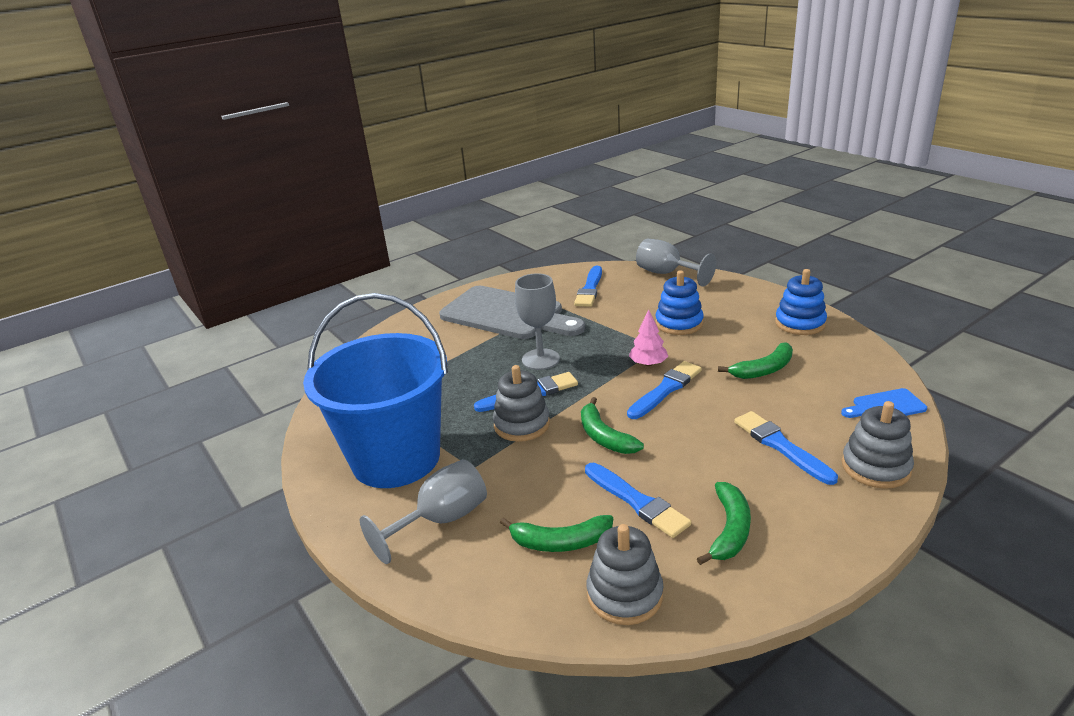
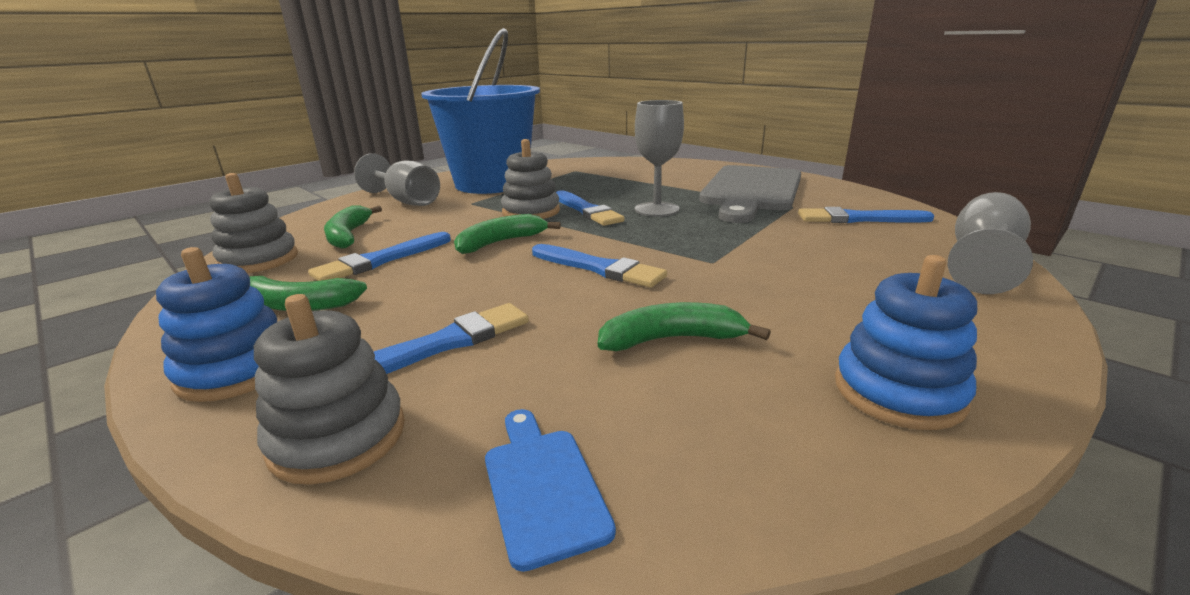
camera: 80 degrees right, 5 degrees down
(648, 364) = (663, 257): pink tree -> none
(679, 323) = (797, 273): blue stacking toy -> blue stacking toy (237, 370)
(764, 369) = (672, 339): green banana -> green banana turned 120 degrees clockwise

